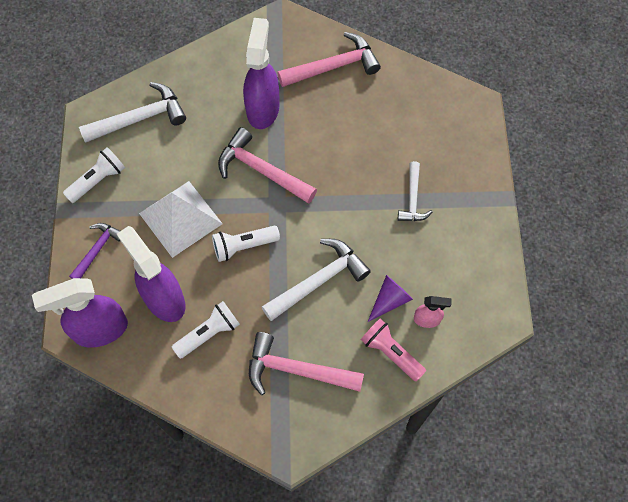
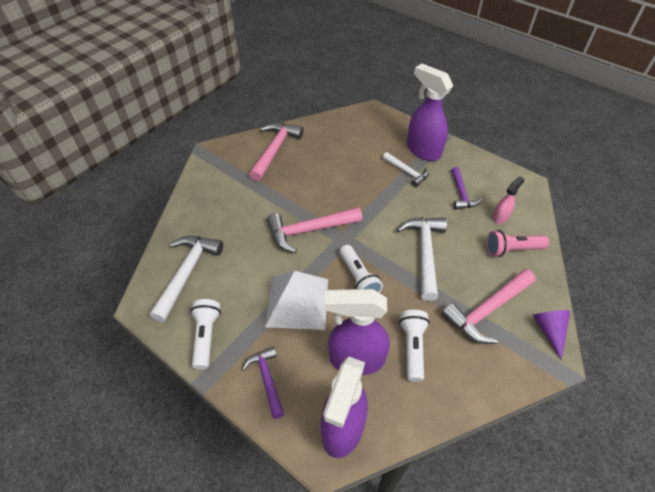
camera: 50 degrees left, 15 degrees down
(244, 246) = (358, 278): white flashlight -> white flashlight turned 45 degrees counterclockwise
(263, 108) = (263, 200): purple spray bottle -> purple spray bottle (423, 150)
(390, 300) = (471, 226): purple cone -> purple cone (549, 331)
(428, 266) = (461, 194): none -> purple hammer

